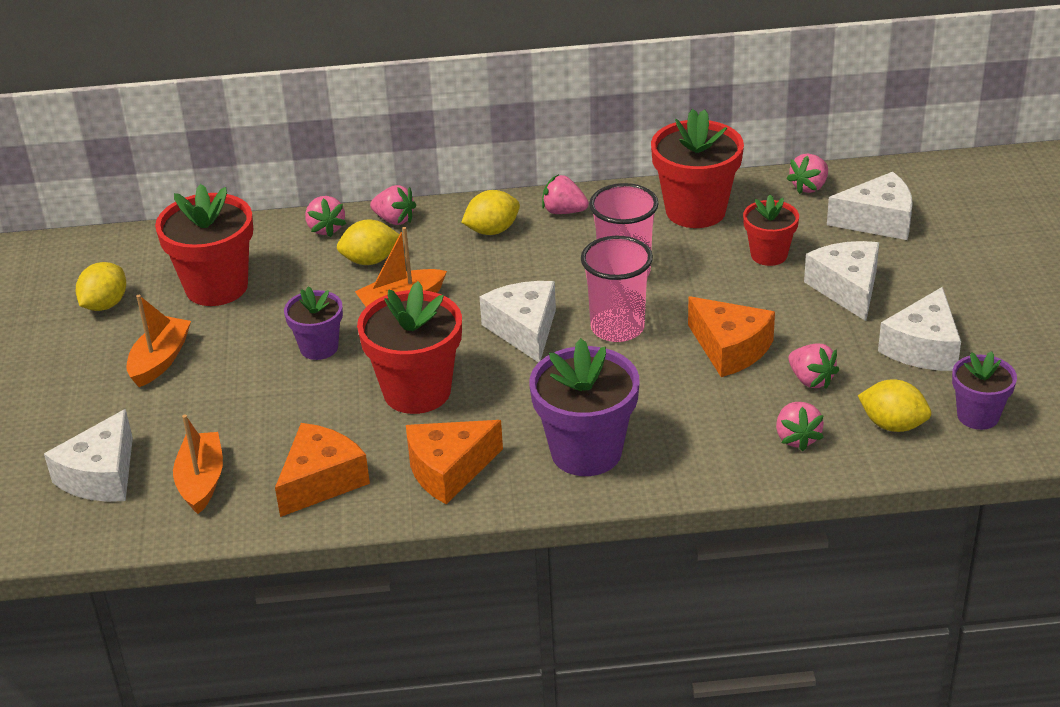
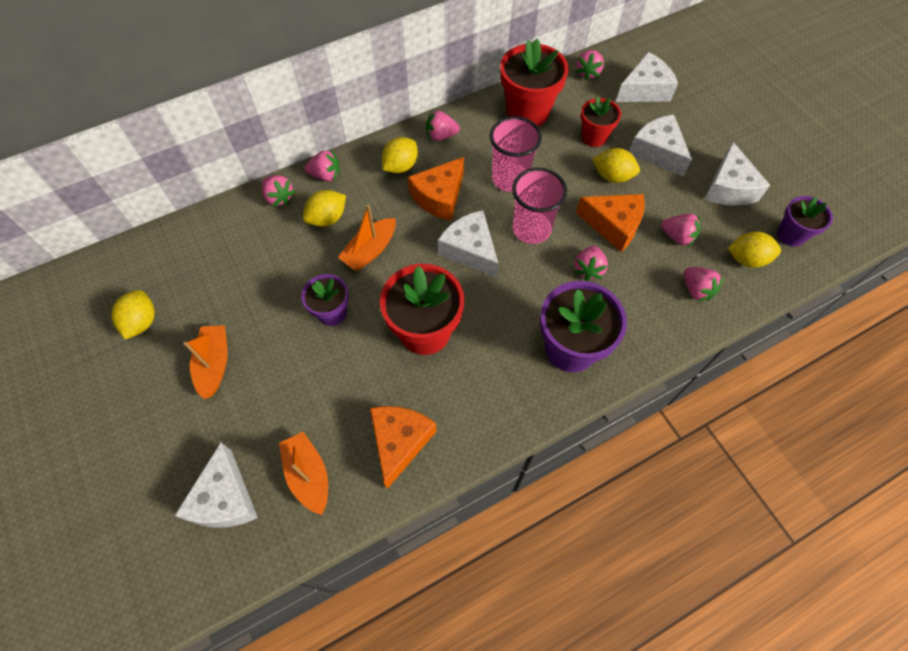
camera: 25 degrees left, 25 degrees up
(216, 287) = (223, 277): red flower pot -> none
(449, 470) = (486, 398): orange cheese -> orange cheese (439, 197)
(664, 383) = (588, 269): none -> pink strawberry
(765, 300) = (612, 176): none -> yellow lemon

